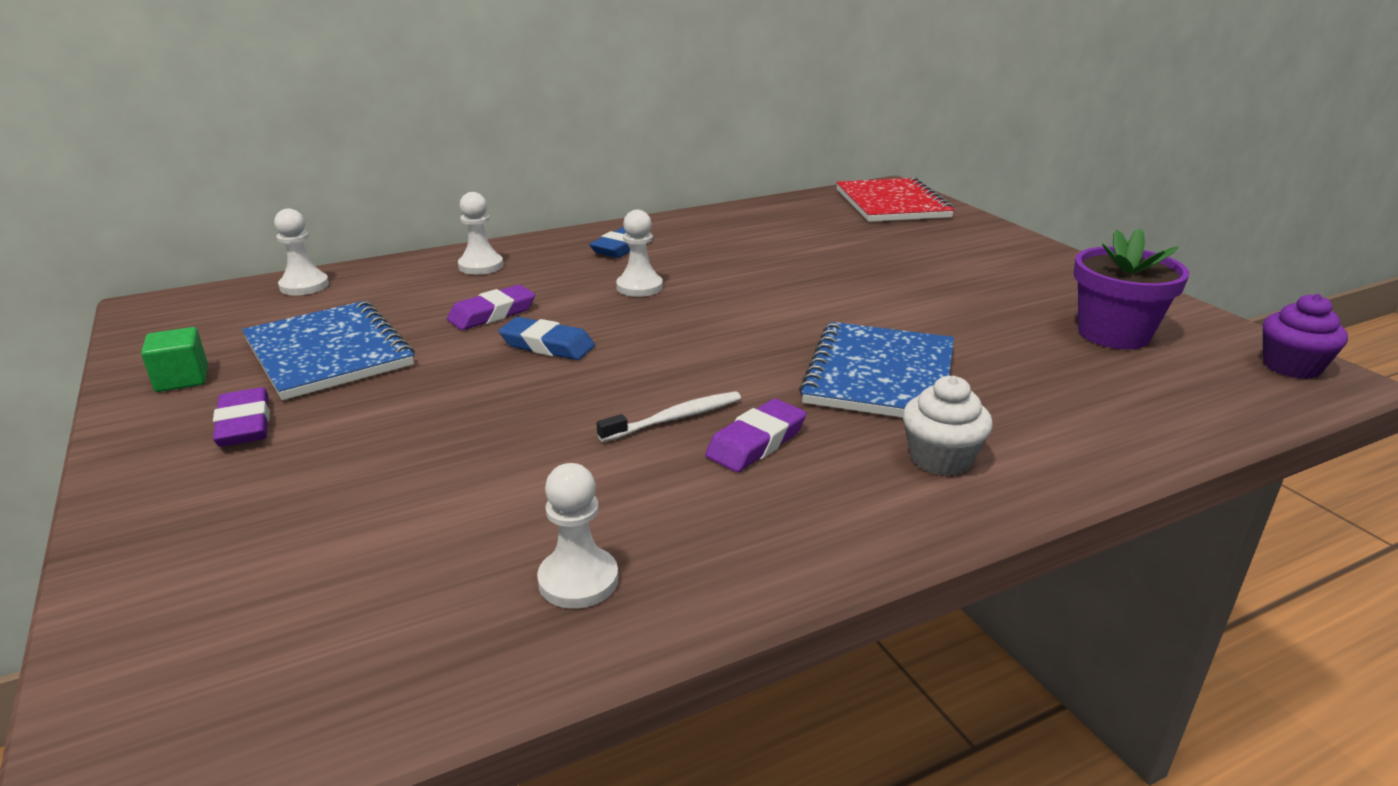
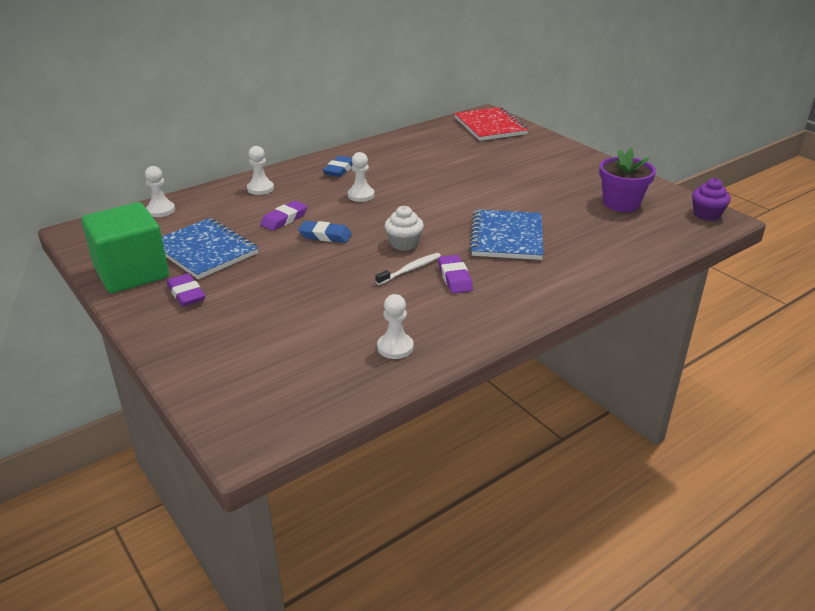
camera: 10 degrees left, 5 degrees up
(182, 379) = (131, 273): green cube -> green cube, size x2.38
(756, 442) = (454, 278): purple eraser -> purple eraser turned 45 degrees counterclockwise
(940, 458) = (544, 277): white cupcake -> white cupcake (404, 244)

